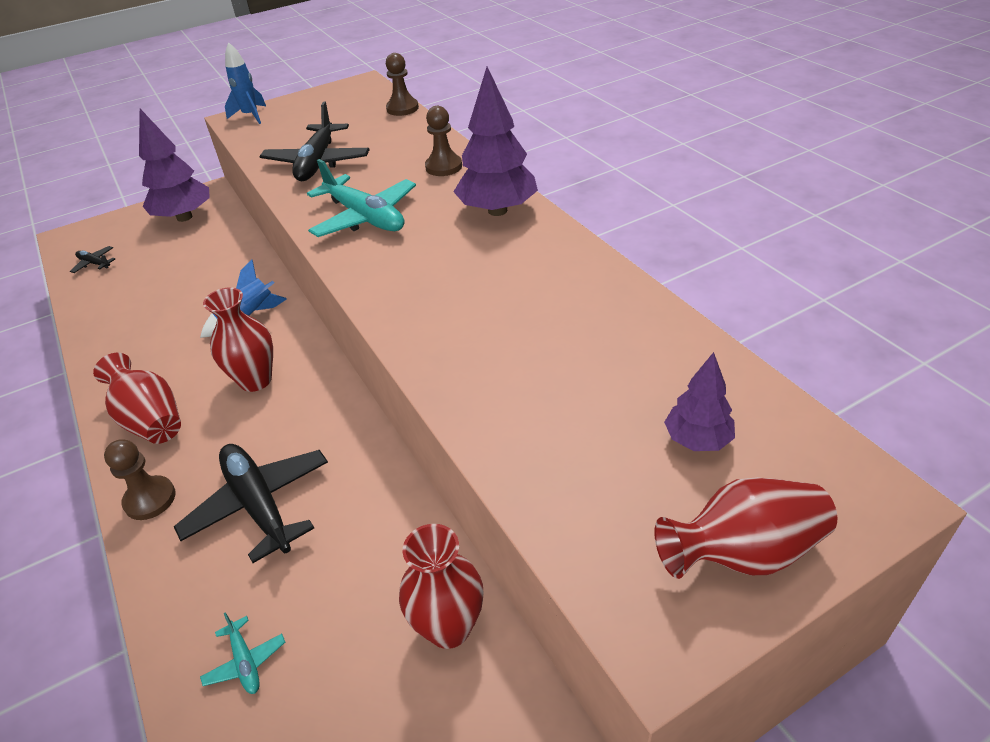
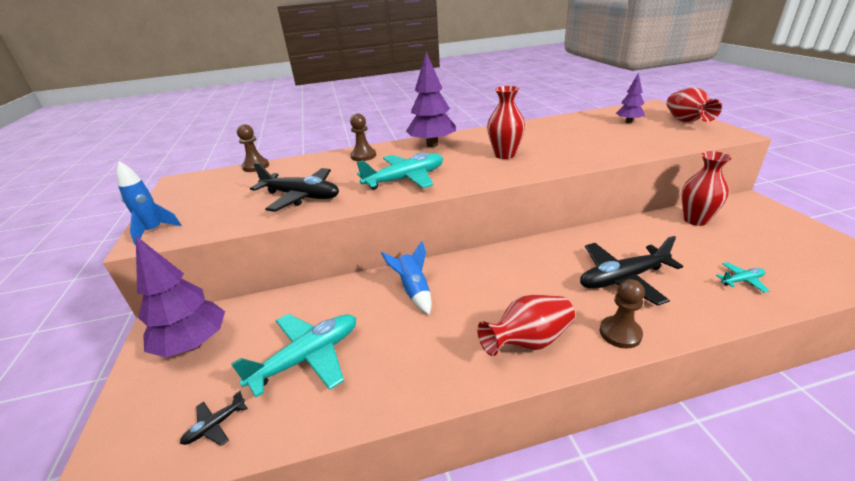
camera: 75 degrees left, 10 degrees down
(156, 281) = (307, 357): none -> turquoise plane
(255, 380) = (495, 284): red vase -> red vase (505, 155)

